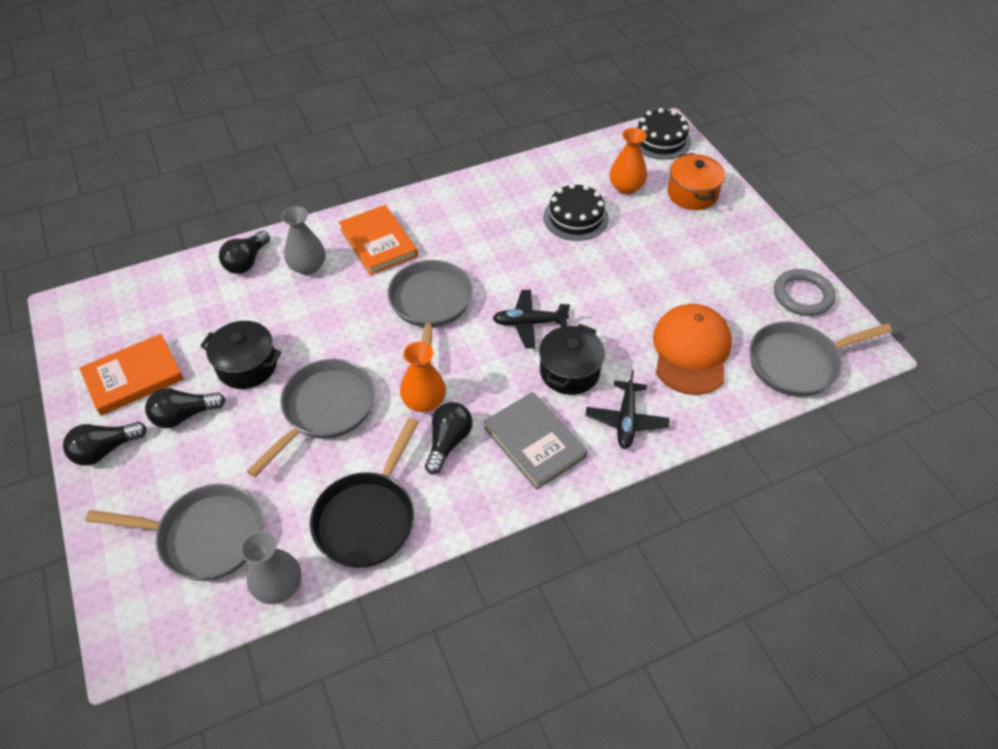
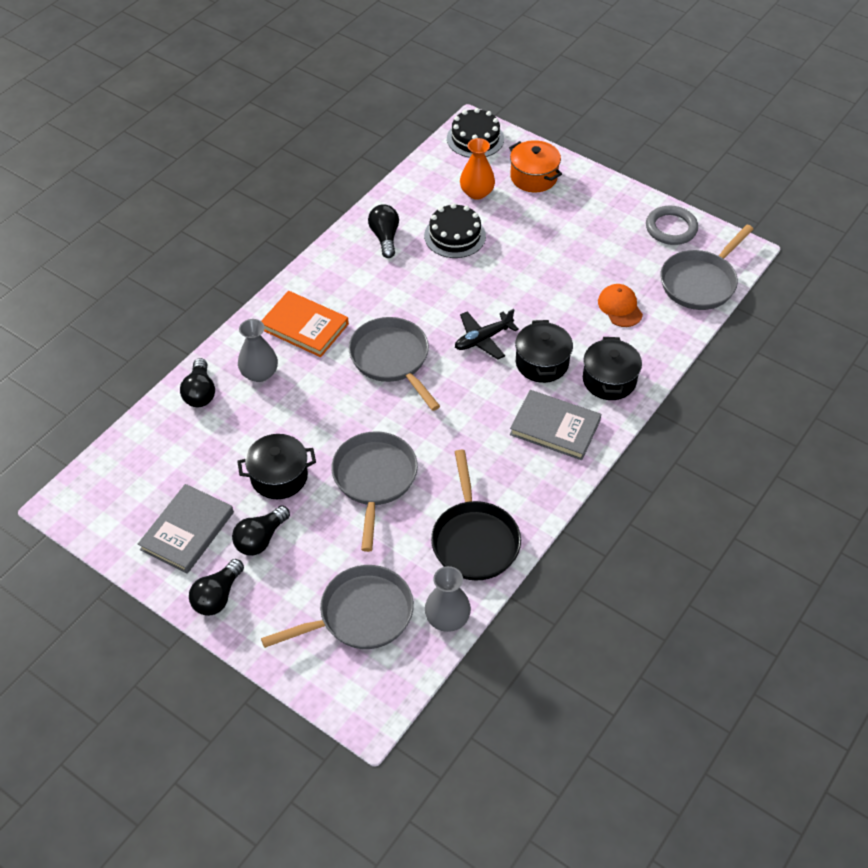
camera: 30 degrees left, 0 degrees up
(134, 377) = (187, 531): orange book -> grey book
(424, 401) = (448, 436): orange vase -> none
(448, 442) = (491, 458): black light bulb -> black light bulb (385, 237)
(626, 420) = (609, 380): black plane -> black pot
(691, 351) = (620, 307): orange cap -> orange cap, size x0.57

